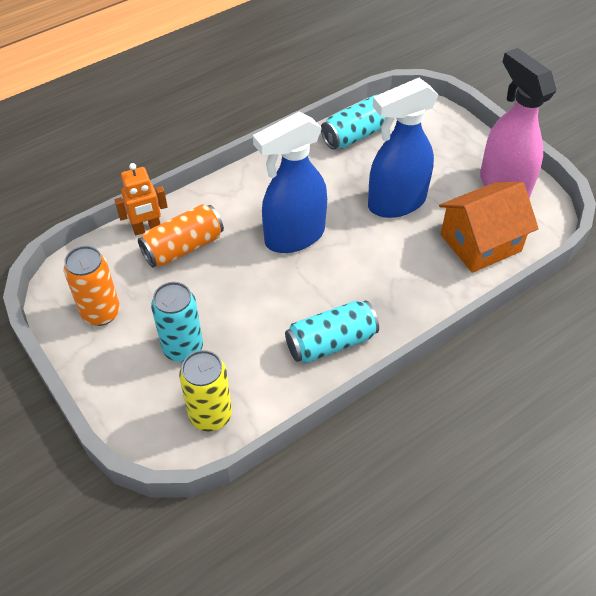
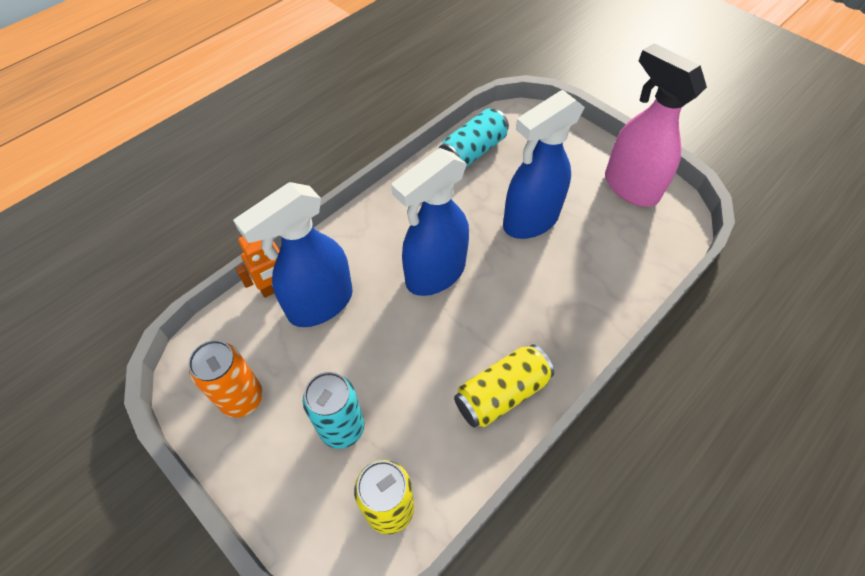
camera: 10 degrees left, 5 degrees up
(183, 247) = (320, 304): orange can -> blue spray bottle
(331, 342) = (501, 393): turquoise can -> yellow can
(480, 243) = (625, 253): orange house -> none

